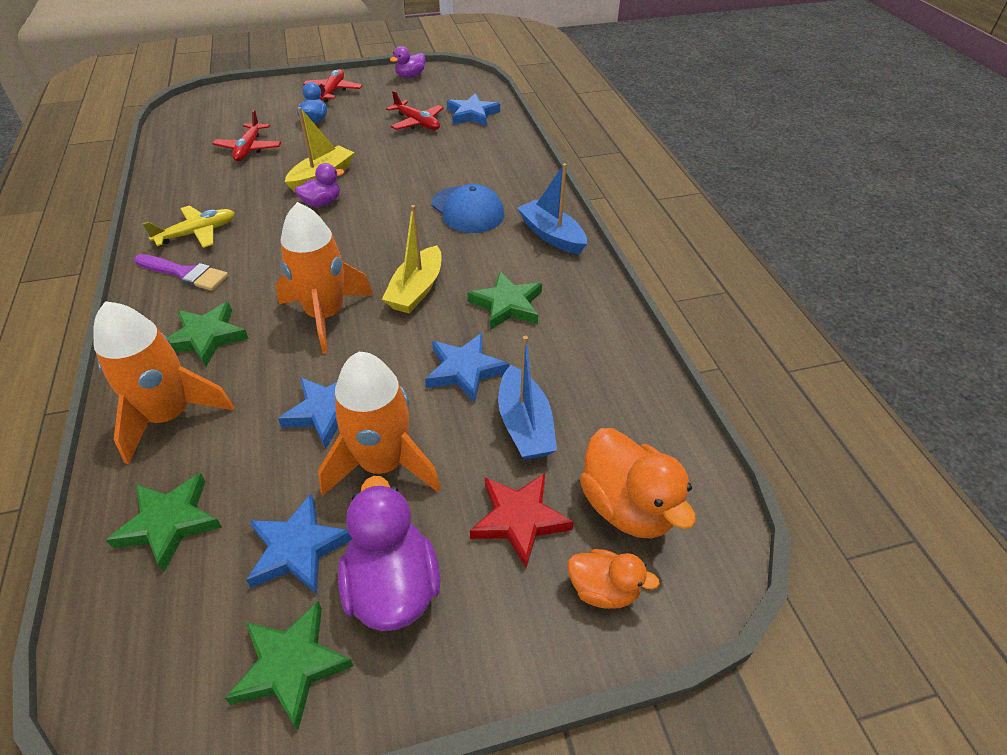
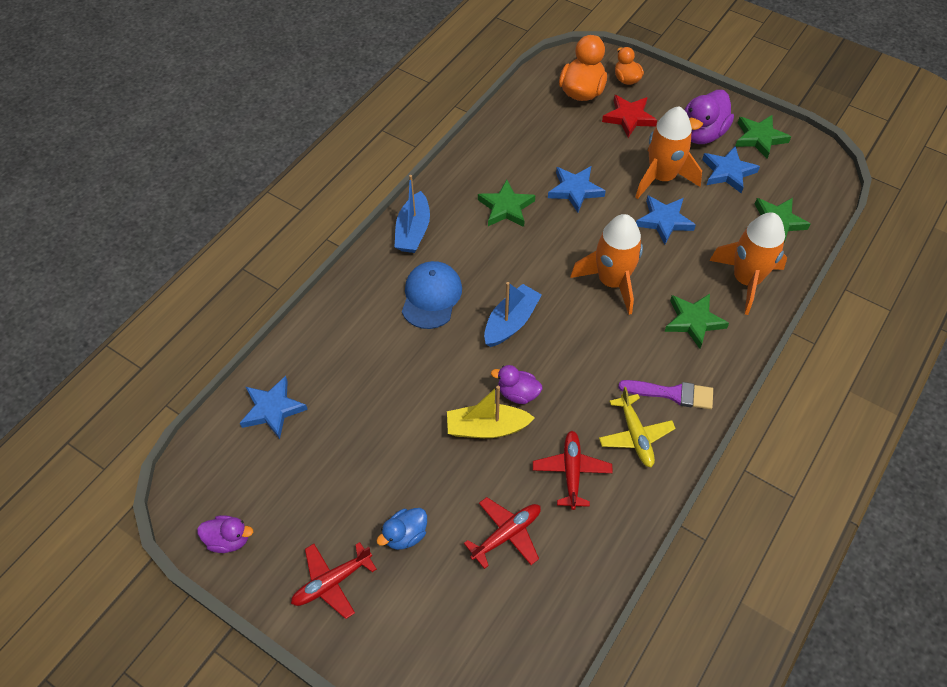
camera: 130 degrees left, 10 degrees up
(185, 273) = (672, 394): purple brush -> purple brush turned 120 degrees clockwise
(197, 233) = (635, 435): yellow plane -> yellow plane turned 120 degrees counterclockwise
(416, 290) = (542, 258): yellow boat -> none
(417, 123) = (330, 440): red plane -> red plane (571, 472)
(525, 425) = (580, 146): blue boat -> blue boat (511, 322)

